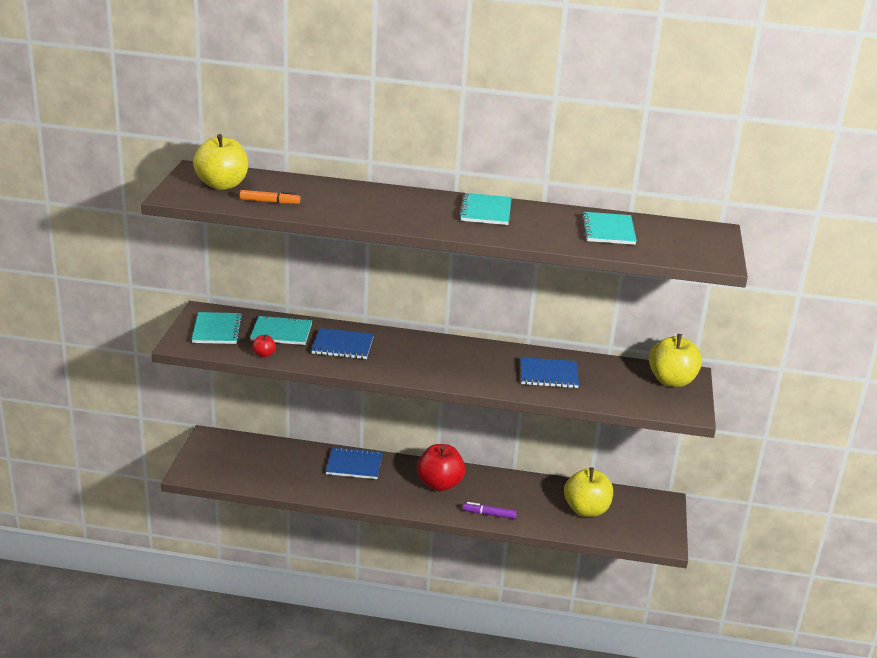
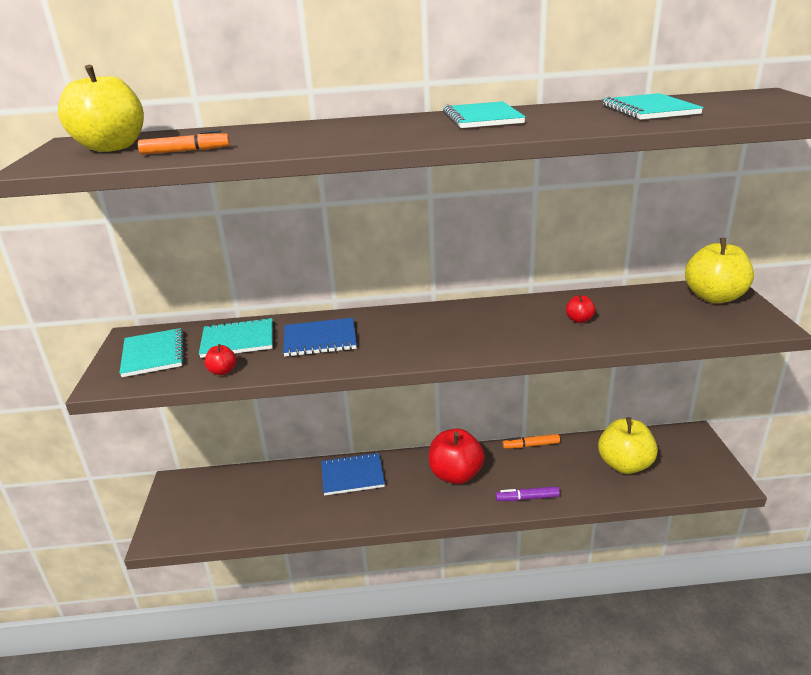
camera: 10 degrees left, 0 degrees up
(516, 477) = (531, 445): none -> orange marker
(548, 375) = (579, 320): blue notebook -> red apple

